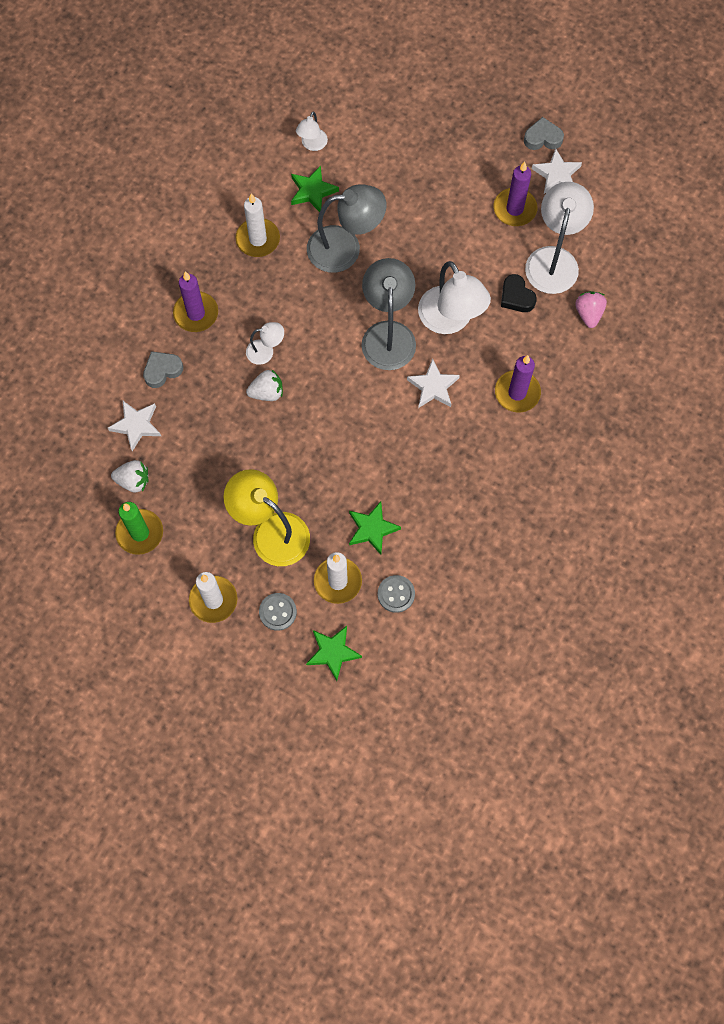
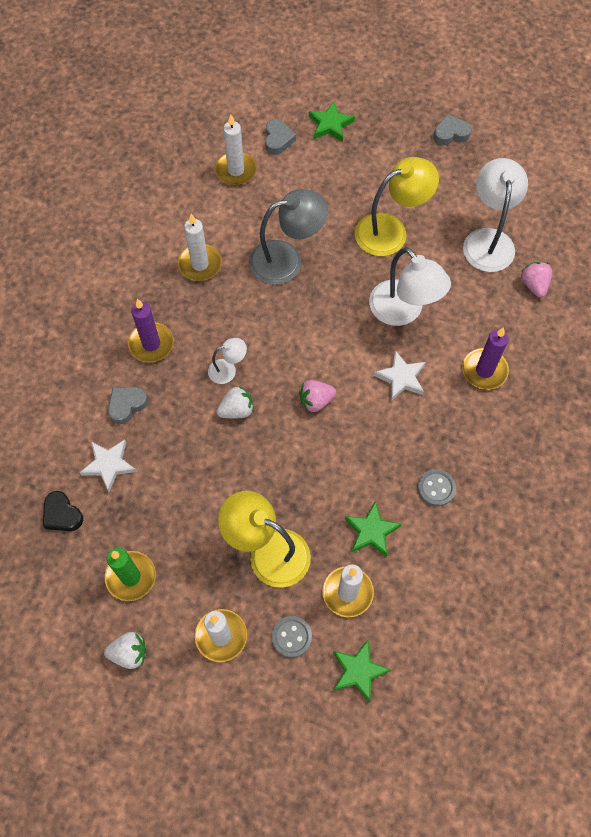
camera: 10 degrees left, 5 degrees down
(133, 481) = (115, 523): white strawberry -> white strawberry (129, 653)
(312, 145) = (236, 170): white lamp -> white candle
(312, 191) = (244, 212): green star -> green star (330, 124)
(345, 396) = (316, 401): none -> pink strawberry
(362, 117) = (278, 139): none -> grey heart
(388, 334) = (345, 334): grey lamp -> none
(396, 594) = (410, 596): grey button -> grey button (436, 488)
(457, 234) = (391, 230): none -> yellow lamp
(514, 209) = (440, 200): purple candle -> none
(516, 297) = (461, 280): black heart -> black heart (62, 514)
(556, 175) = (471, 164): white star -> none

